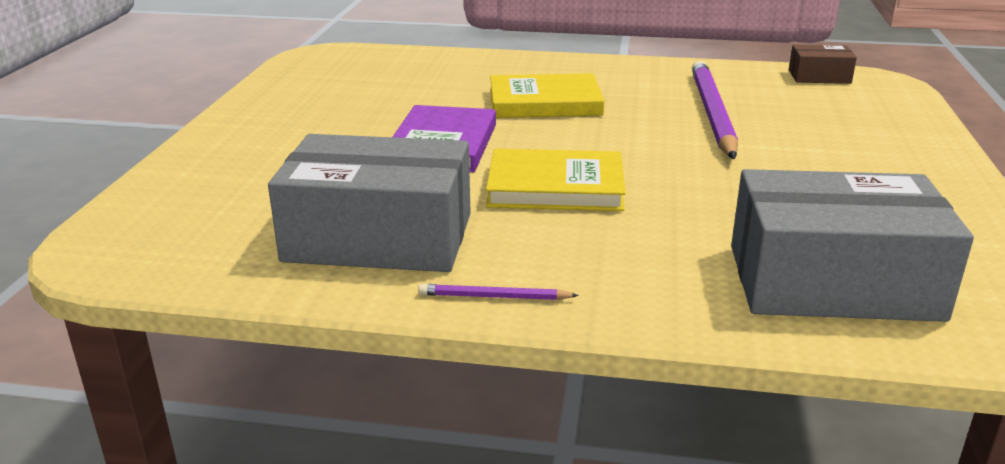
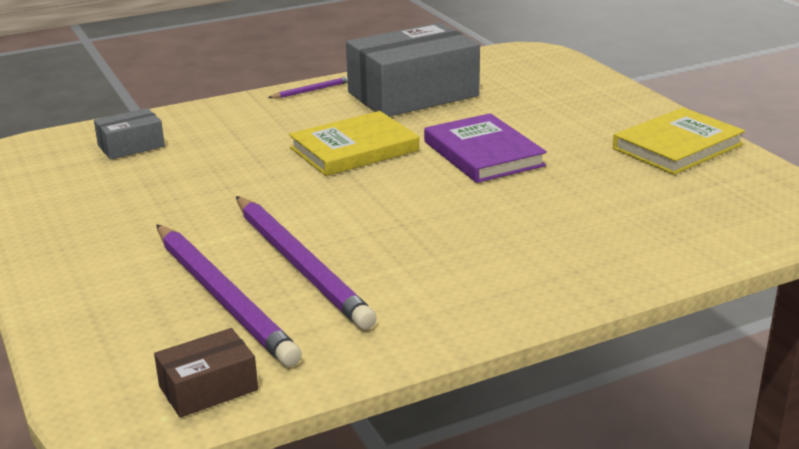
camera: 145 degrees right, 0 degrees up
(545, 102) = (475, 222): yellow book -> yellow book (677, 146)
(786, 111) = (223, 296): none -> purple pencil
(832, 282) = (131, 146): grey box -> grey box, size x0.47

